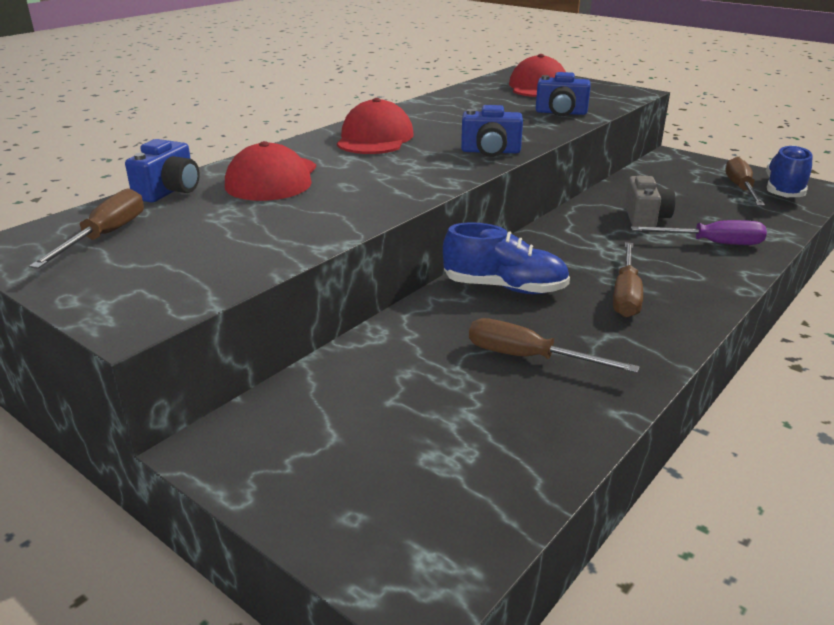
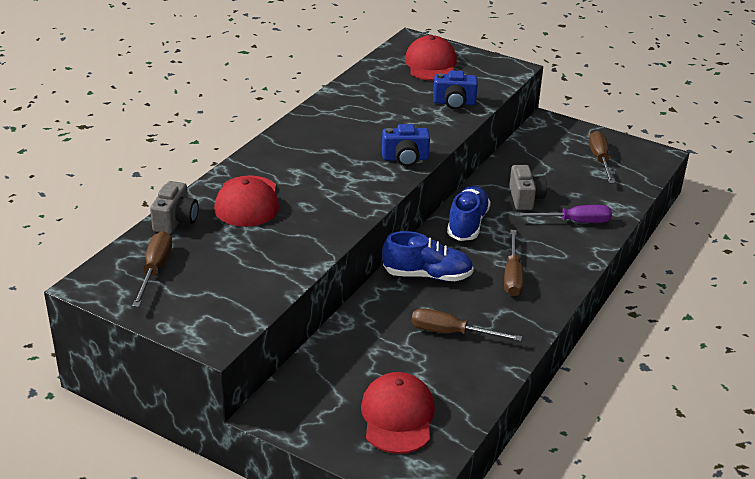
camera: 10 degrees left, 5 degrees up
(169, 191) = (175, 220): blue camera -> grey camera
(375, 138) = (310, 146): red cap -> red cap (397, 416)
(784, 190) = (633, 159): blue shoe -> blue shoe (467, 224)

